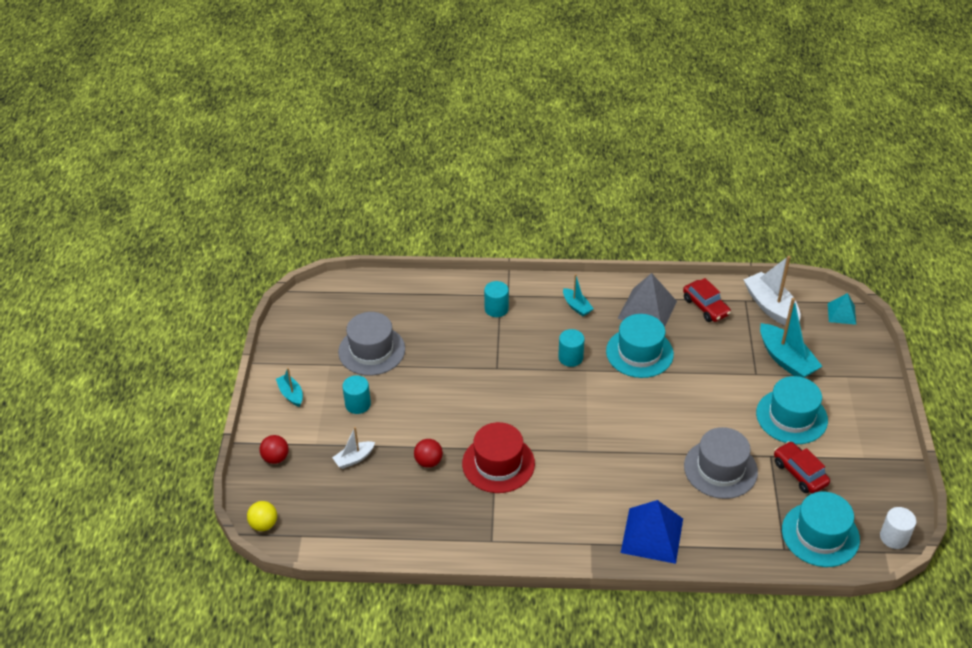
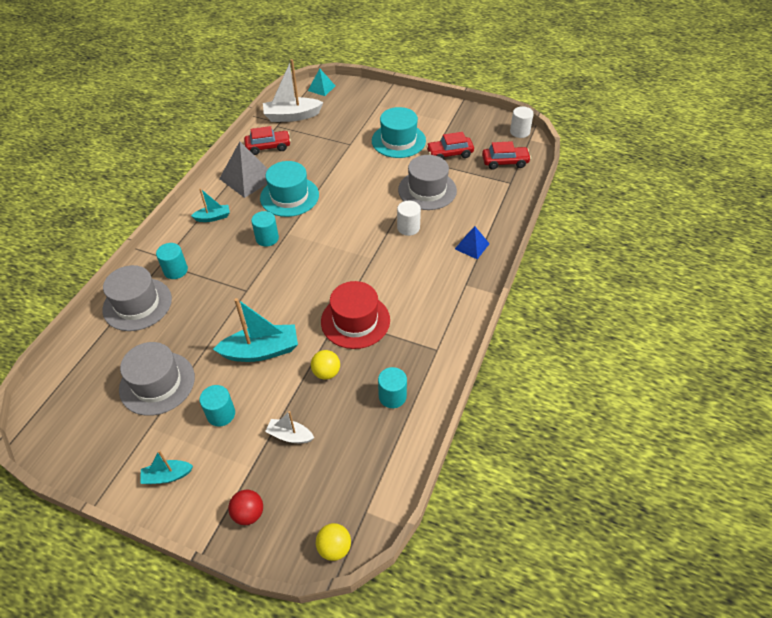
camera: 70 degrees left, 5 degrees up
(354, 459) = (290, 435): white boat -> white boat turned 120 degrees clockwise
(422, 520) = (392, 396): none -> turquoise cylinder
(428, 461) = (326, 372): red ball -> yellow ball
(446, 301) = (137, 304): none -> grey hat
(649, 469) = (408, 228): none -> white cylinder
(652, 535) = (472, 246): blue pyramid -> blue pyramid, size x0.57
(786, 360) = (346, 126): turquoise boat -> turquoise boat (261, 351)
(820, 534) = (505, 162): turquoise hat -> red car

